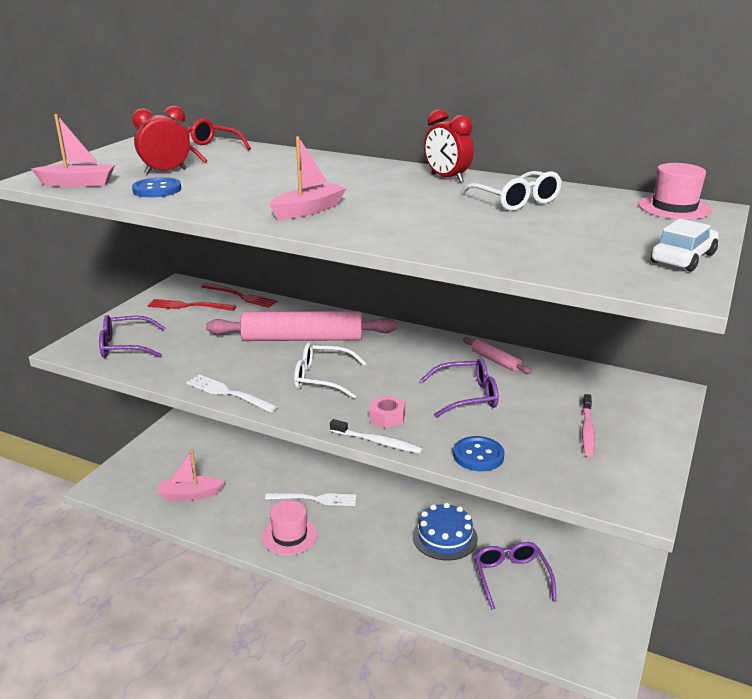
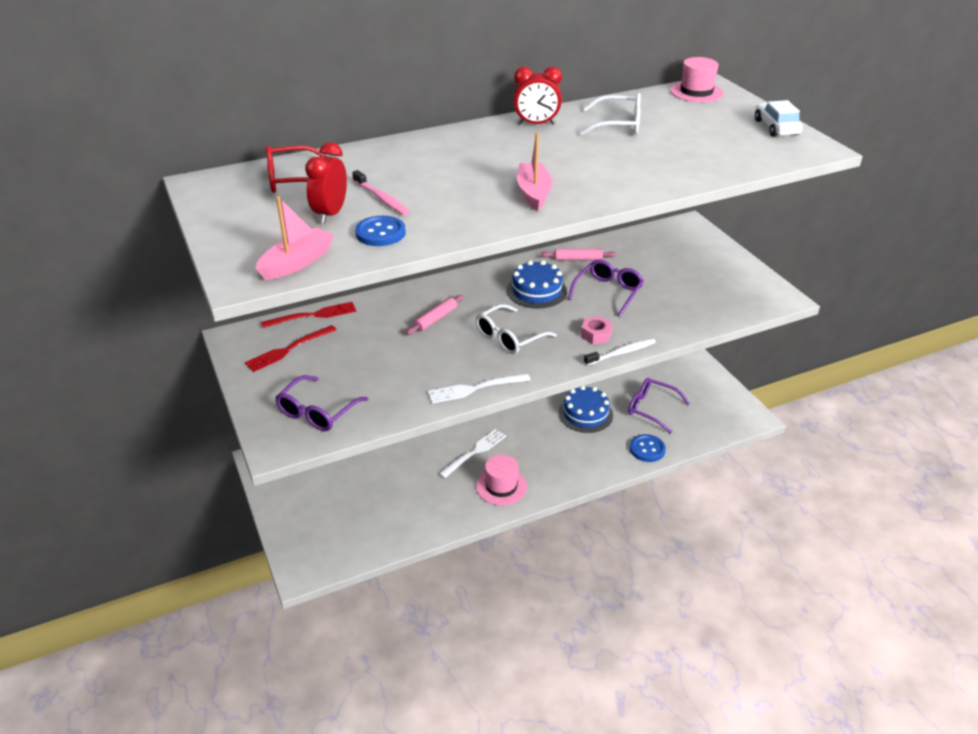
camera: 50 degrees left, 10 degrees up
(190, 495) = (386, 518): pink boat -> none
(302, 339) = (436, 319): pink rolling pin -> pink rolling pin, size x0.45
(411, 362) = (536, 291): none -> blue cake
(478, 455) = (679, 323): blue button -> blue button (647, 449)
(587, 430) = (696, 273): pink toothbrush -> pink toothbrush (381, 198)

